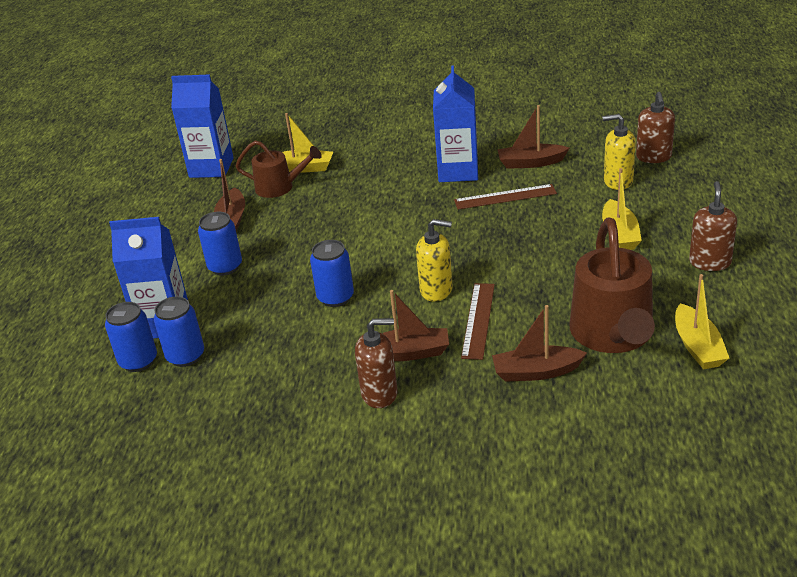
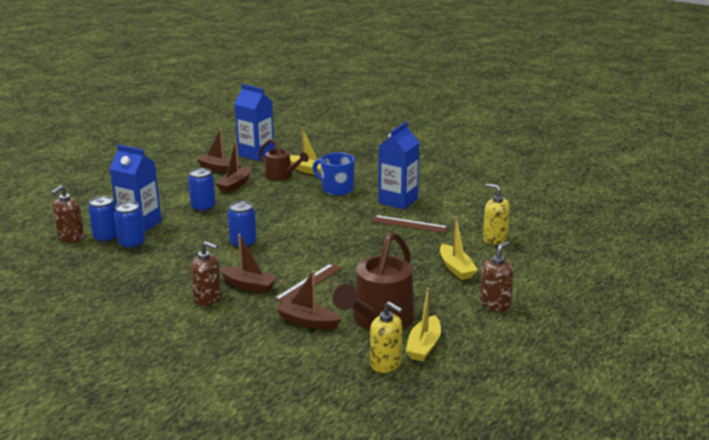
camera: 25 degrees right, 10 degrees down
(368, 181) = (336, 189): none -> blue mug
(436, 290) = (304, 259): yellow soap dispenser -> yellow soap dispenser (386, 364)
(531, 163) = (450, 210): brown boat -> brown boat (219, 169)
(620, 234) = (456, 268): yellow boat -> yellow boat turned 45 degrees counterclockwise
(653, 157) = (538, 233): brown soap dispenser -> brown soap dispenser (71, 238)

